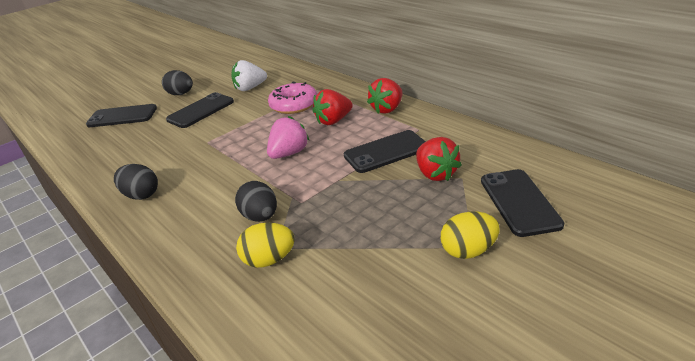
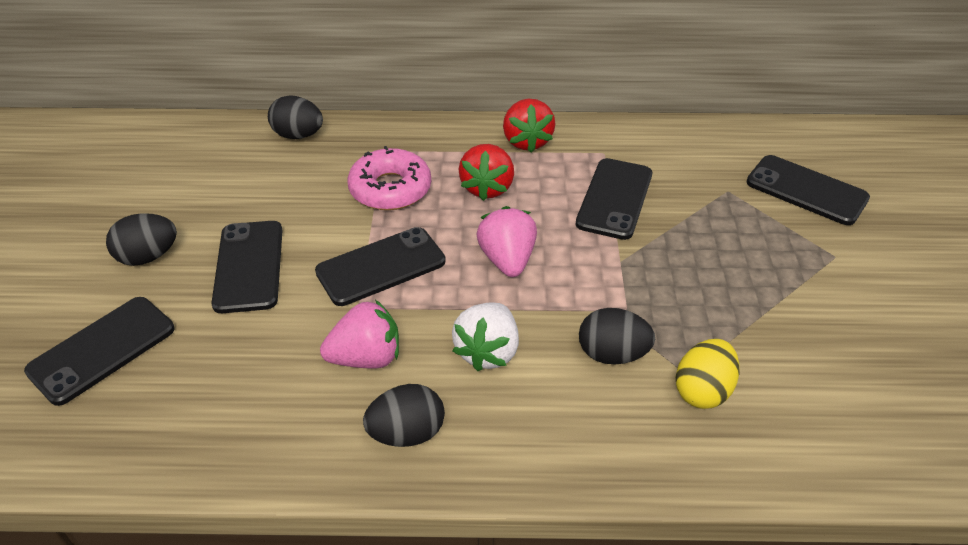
camera: 50 degrees left, 10 degrees up
(177, 161) = (366, 358): none -> pink strawberry
(239, 132) = (381, 267): none -> black phone
(250, 88) = (267, 192): white strawberry -> white strawberry (487, 351)
(295, 72) = (298, 135): none -> black egg
(435, 174) = (701, 199): red strawberry -> none
(468, 250) = (838, 262): yellow egg -> none

